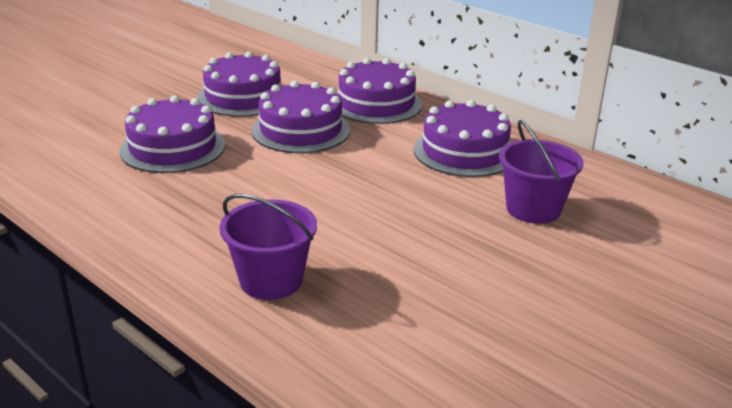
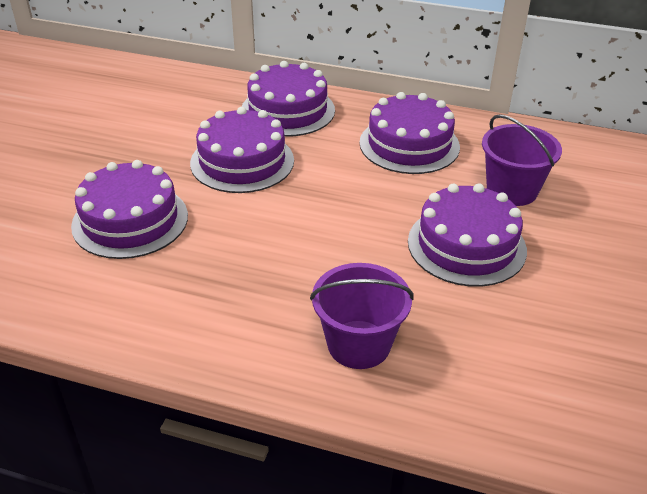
camera: 25 degrees left, 10 degrees up
(243, 97) = (150, 136): purple cake -> purple cake (466, 245)

